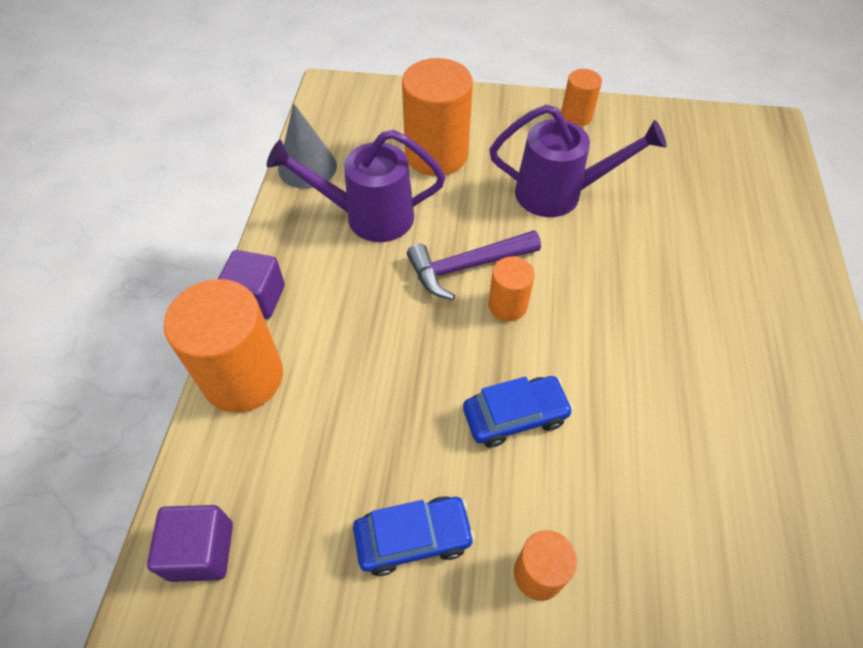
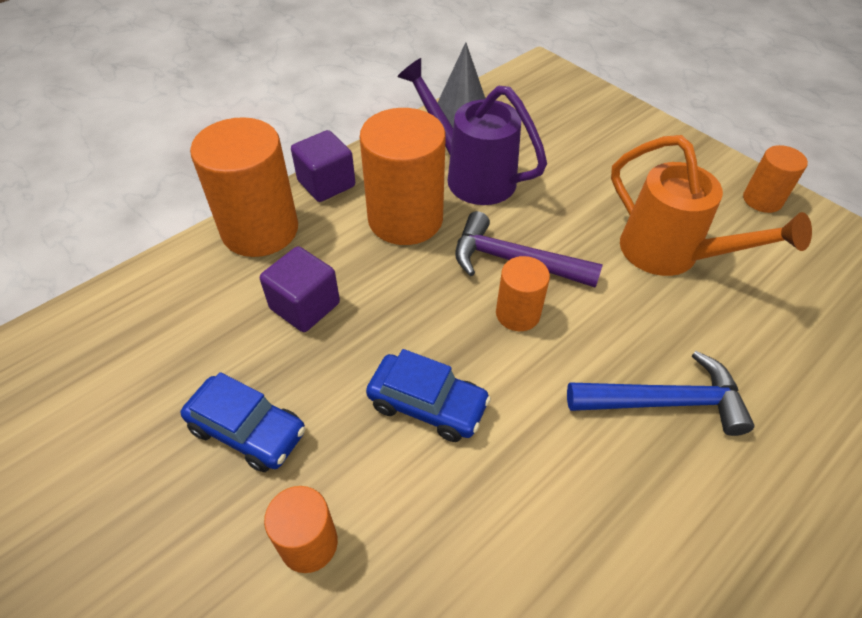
camera: 40 degrees right, 5 degrees down
(201, 551) = (113, 322): purple cube -> purple cube (305, 306)
(436, 154) = (582, 160): orange cylinder -> orange cylinder (405, 219)
(559, 194) = (670, 254): purple watering can -> orange watering can
(647, 302) = (664, 402): none -> blue hammer

